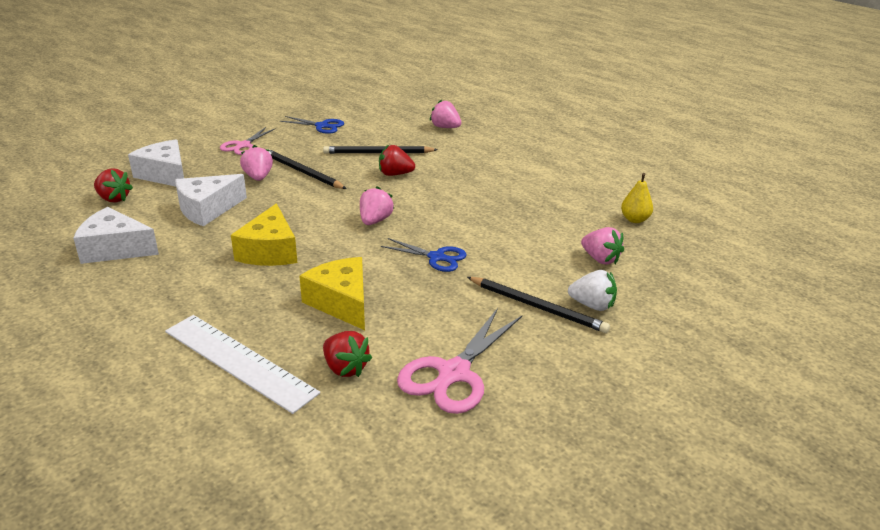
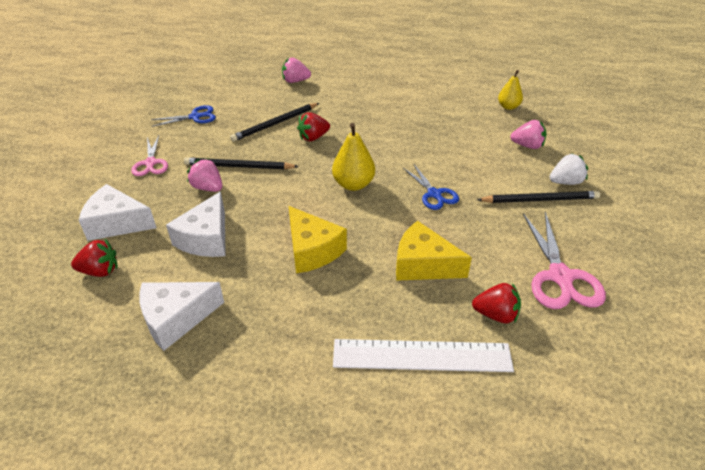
camera: 35 degrees left, 10 degrees up
(375, 221) = (353, 184): pink strawberry -> yellow pear
(436, 257) = (434, 194): blue scissors -> blue scissors turned 75 degrees clockwise

